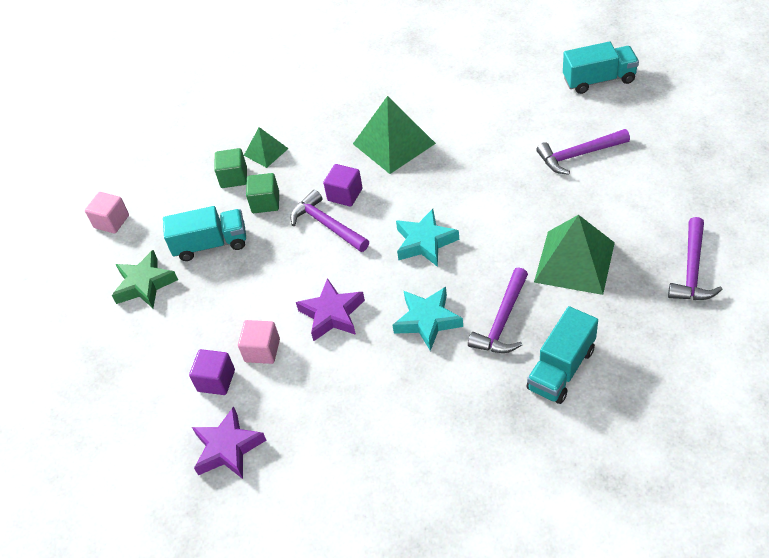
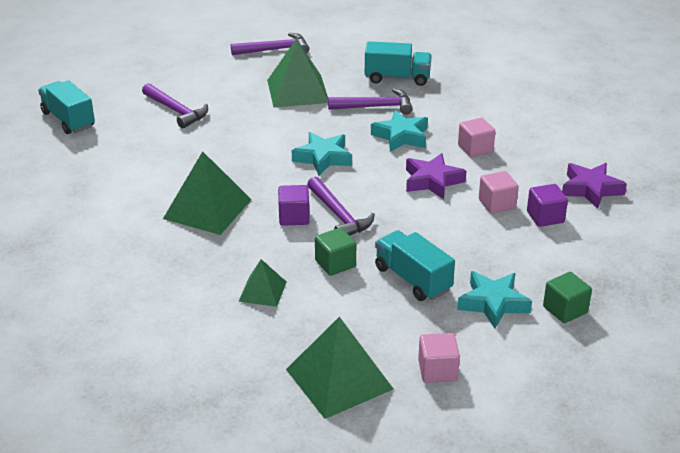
camera: 125 degrees left, 15 degrees down
(145, 284) = (493, 303): green star -> turquoise star
(149, 167) = (339, 379): none -> green pyramid
(234, 177) = (314, 300): green cube -> green cube (565, 310)
(327, 225) = (339, 215): purple hammer -> purple hammer turned 45 degrees counterclockwise
(365, 378) = (475, 149): none -> pink cube

